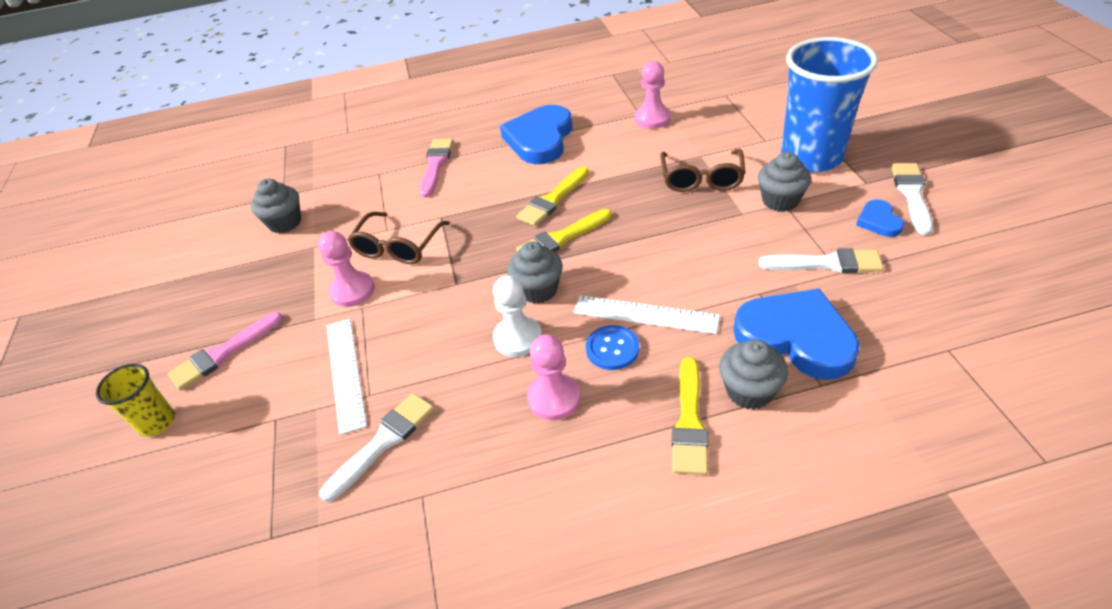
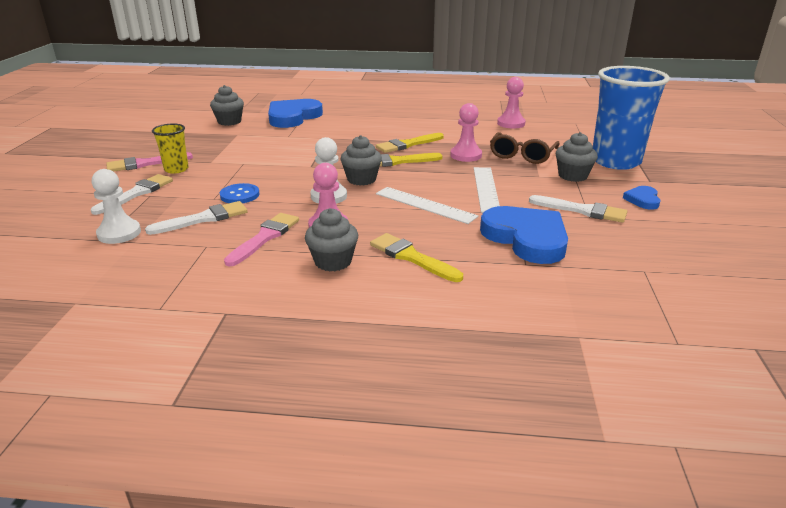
camera: 15 degrees right, 15 degrees down
(157, 422) = (84, 181): yellow cup -> yellow cup (176, 169)
(286, 515) = (119, 233): none -> white pawn
(345, 373) = (208, 186): white ruler -> white ruler (486, 189)
(352, 291) = (243, 156): pink pawn -> pink pawn (466, 155)
(398, 247) = (288, 144): brown glasses -> none
(436, 165) = (344, 116): pink brush -> pink brush (265, 237)
(540, 139) = (423, 118): blue heart -> blue heart (293, 117)
(612, 349) = (388, 214): blue button -> blue button (239, 195)
(689, 421) = (411, 257): yellow brush -> yellow brush turned 105 degrees clockwise
(749, 391) = (468, 254): grey cupcake -> grey cupcake (333, 261)
(912, 194) = (682, 193): white brush -> white brush (136, 193)

